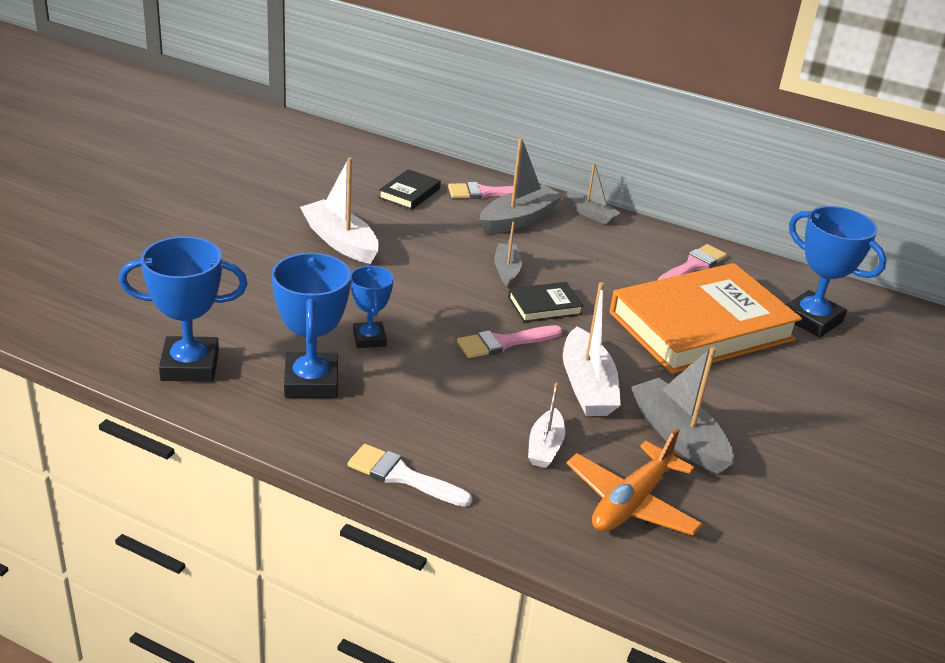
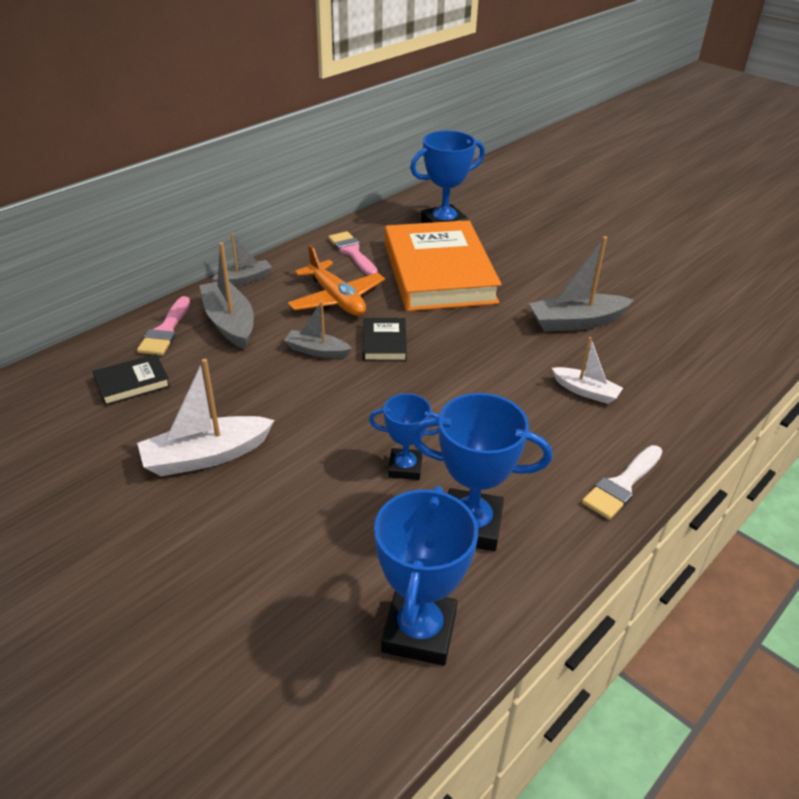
camera: 70 degrees left, 5 degrees up
(409, 193) = (132, 383): black book -> black book turned 75 degrees counterclockwise
(504, 343) = (435, 380): pink brush -> none
(587, 386) = (508, 349): white boat -> none
(631, 503) = (653, 365): orange plane -> orange plane (336, 299)

